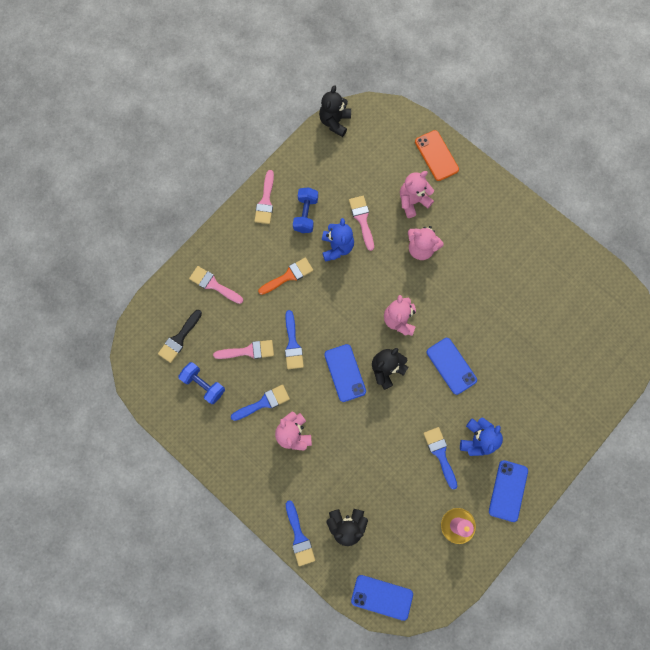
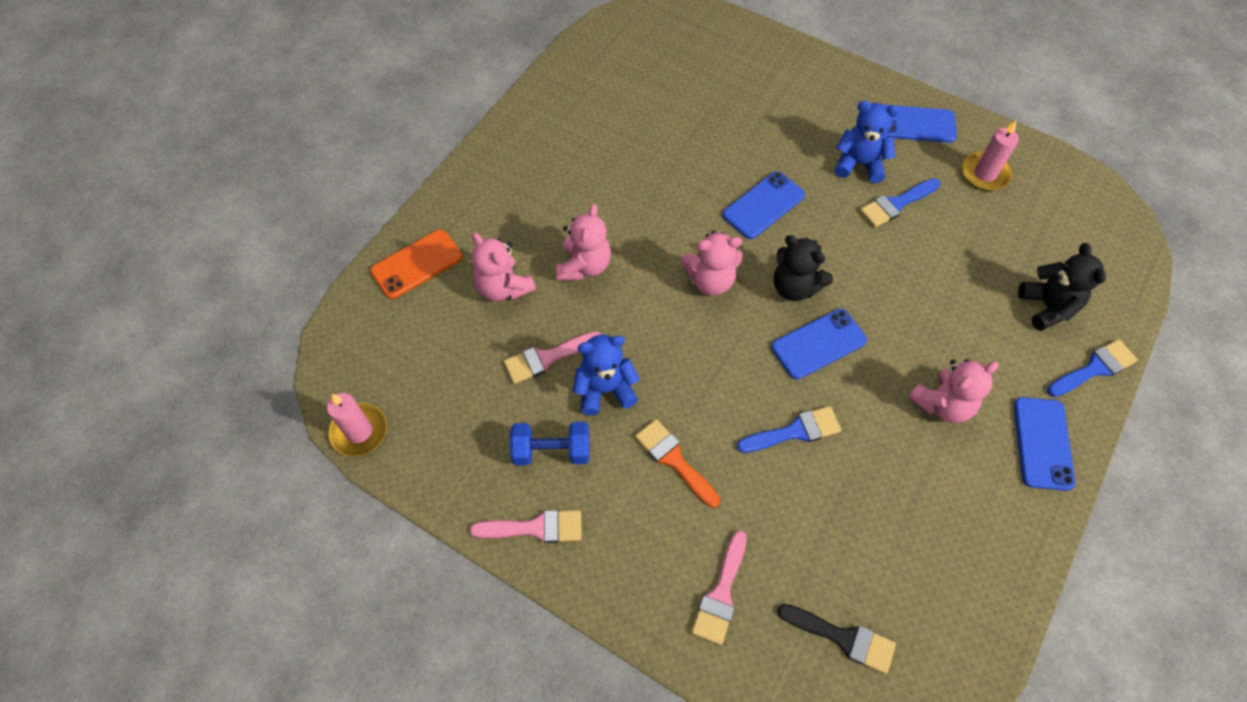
camera: 100 degrees left, 15 degrees down
(203, 384) = (913, 571): blue dumbbell -> none
(248, 351) = (828, 503): pink brush -> none
(263, 402) = (909, 460): blue brush -> none
(335, 122) = (359, 431): black teddy bear -> pink candle
(382, 597) = (1122, 249): blue phone -> blue phone (1042, 443)

